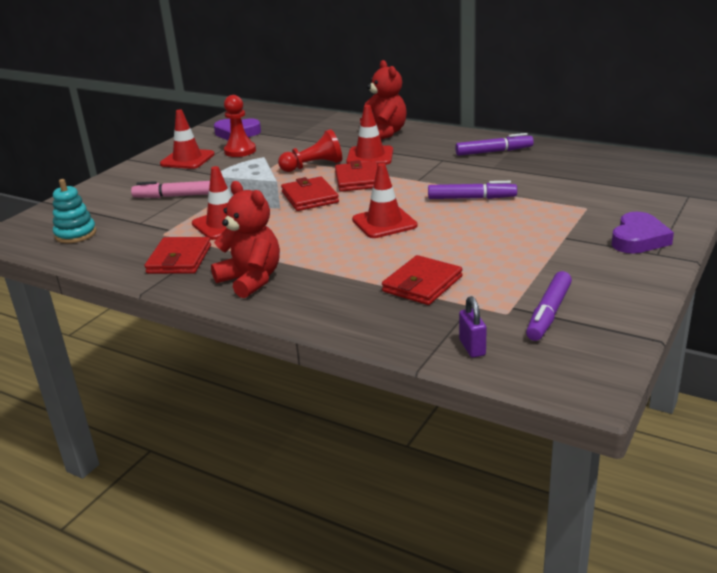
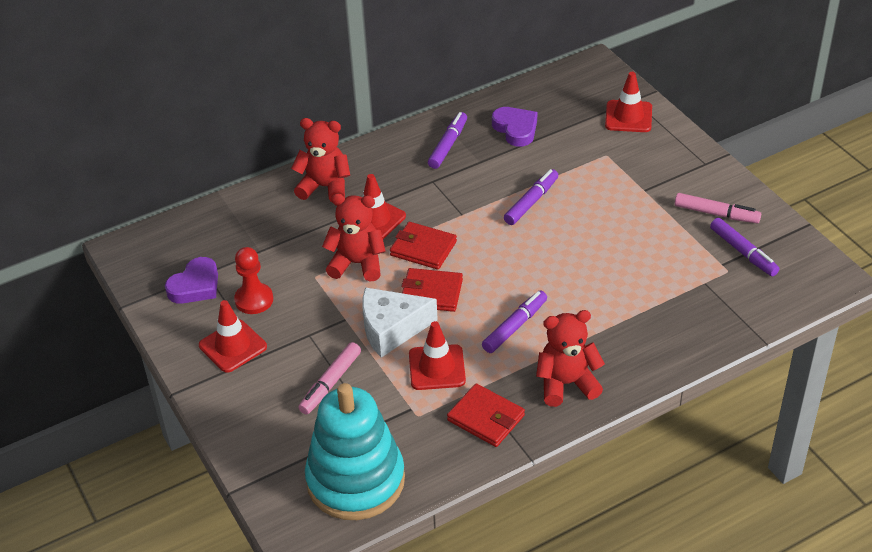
camera: 60 degrees left, 15 degrees up
(75, 234) = (355, 480): turquoise stacking toy -> turquoise stacking toy, size x2.14
(303, 238) = (515, 326): none -> purple marker
(313, 166) = (357, 263): red pawn -> red teddy bear
(384, 223) = (531, 269): red traffic cone -> red traffic cone (628, 117)
(422, 284) = (654, 292): red wallet -> none
(472, 348) = (759, 307): purple padlock -> none
(587, 281) = (716, 214): none -> pink marker
(638, 239) = (678, 159): purple heart -> purple heart (515, 129)

